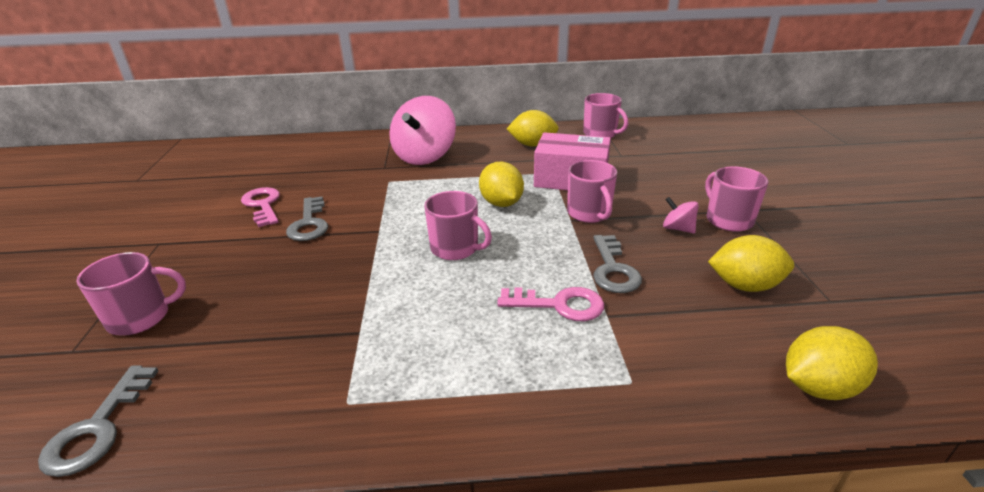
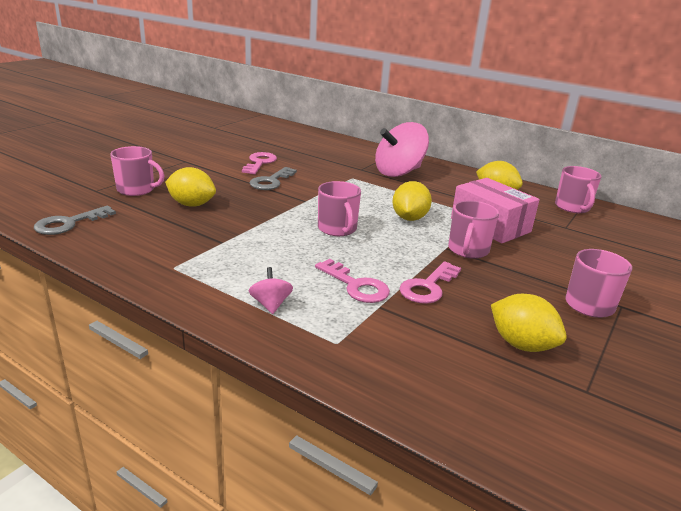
camera: 35 degrees right, 5 degrees down
(613, 270) = (428, 287): grey key -> pink key
(678, 228) = (528, 289): pink spinning top -> pink spinning top (270, 304)
(818, 387) = (469, 421): yellow lemon -> yellow lemon (192, 204)

